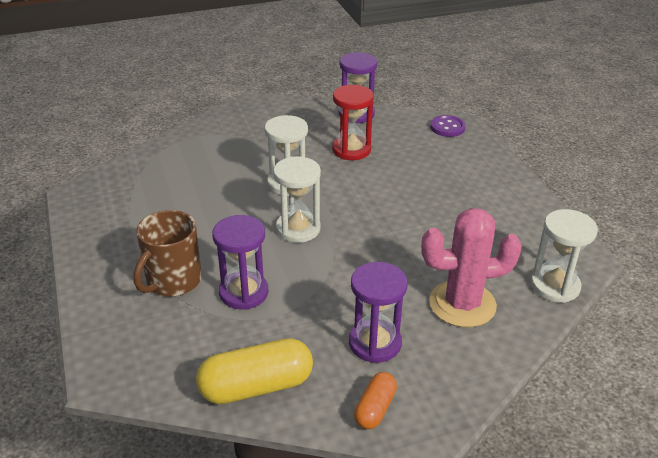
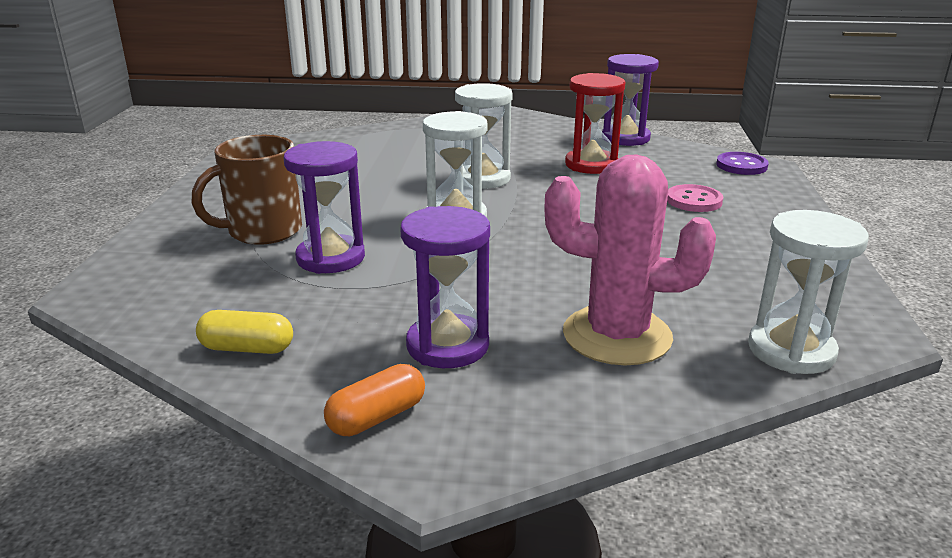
camera: 25 degrees right, 10 degrees down
(256, 386) = (247, 348): yellow capsule -> yellow capsule, size x0.56
(438, 171) = (694, 200): none -> pink button

